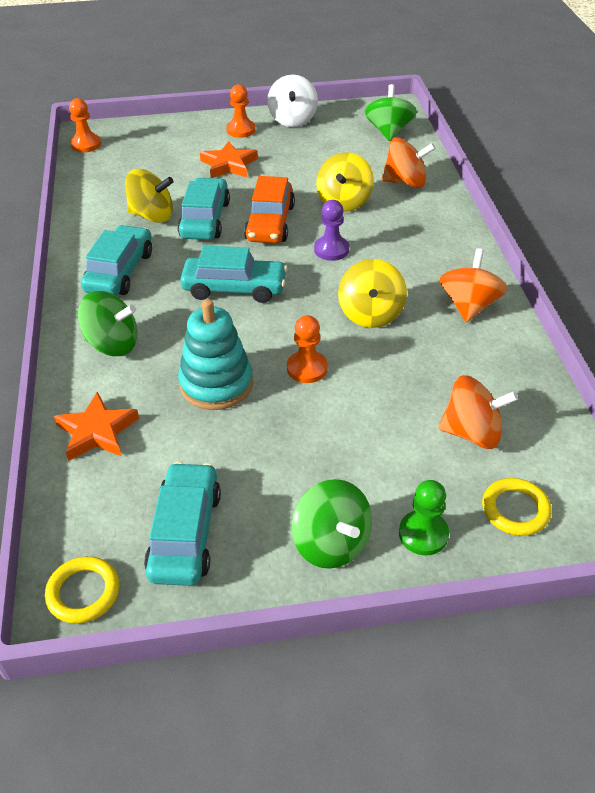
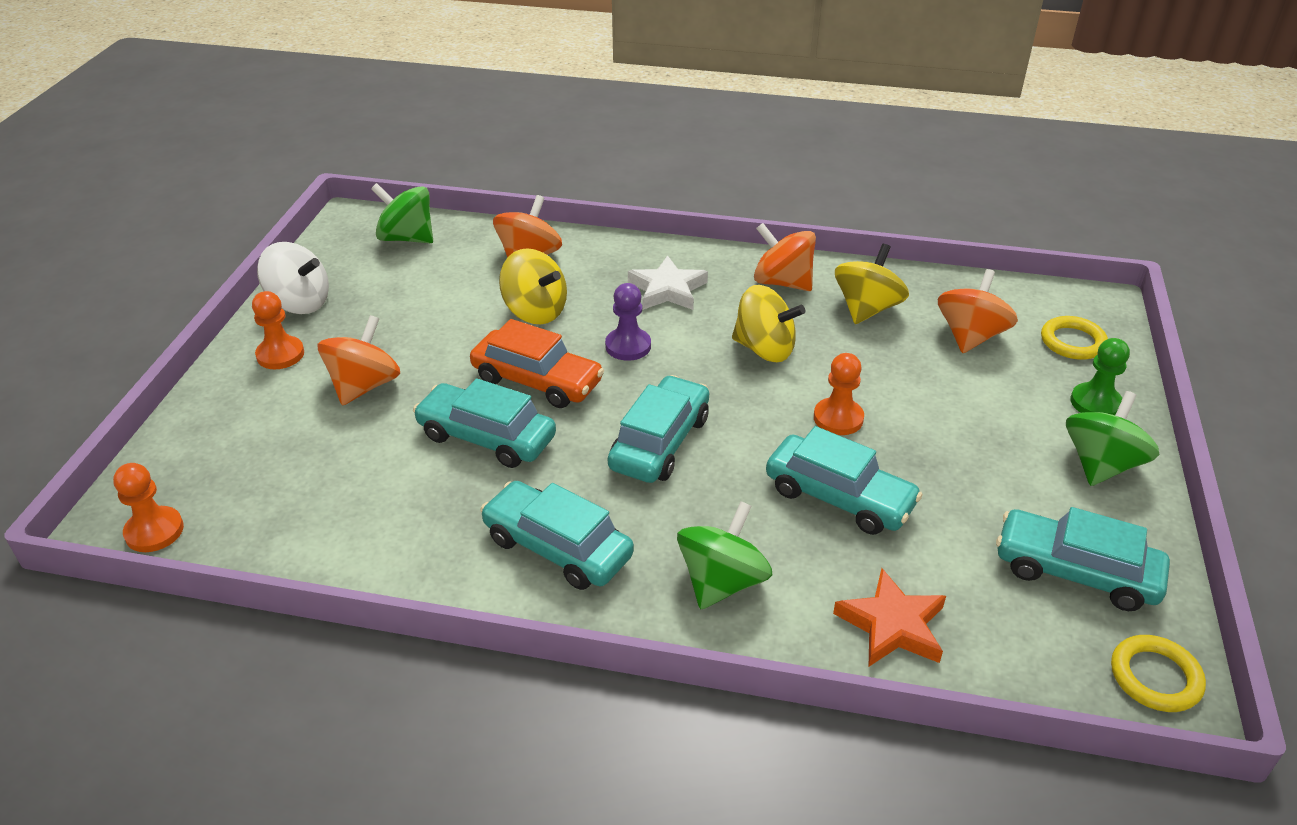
camera: 70 degrees left, 5 degrees down
(152, 216) = (437, 488): yellow spinning top -> yellow spinning top (867, 309)
(216, 384) = (839, 497): turquoise stacking toy -> turquoise car
(229, 165) = (364, 386): orange star -> orange spinning top
(331, 543) = (1101, 465): green spinning top -> green spinning top turned 45 degrees counterclockwise
(413, 251) = (667, 290): none -> white star

